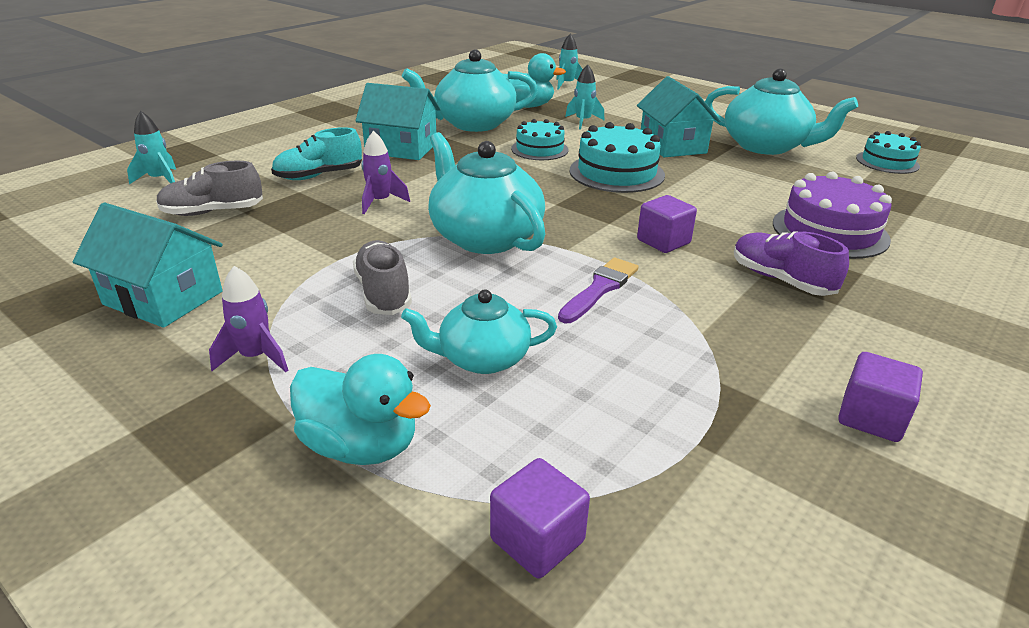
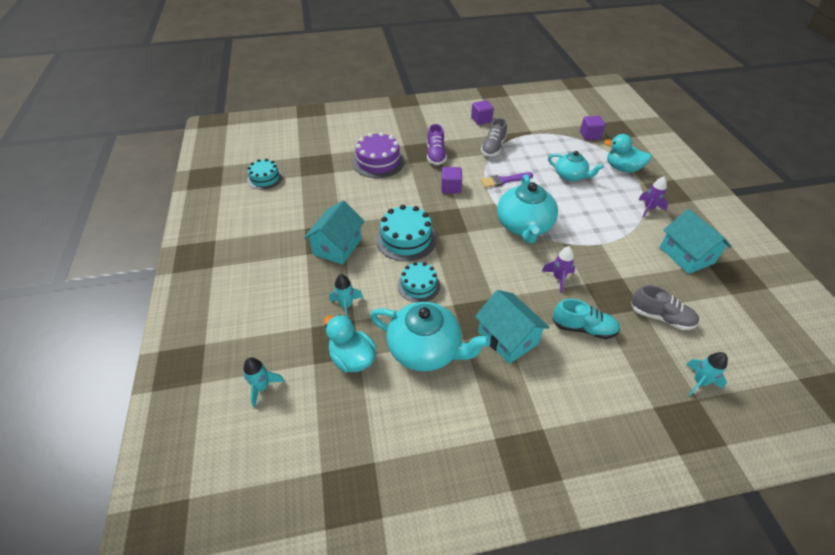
camera: 140 degrees left, 15 degrees up
(361, 446) = (622, 168): turquoise duck -> turquoise duck turned 45 degrees counterclockwise
(383, 293) = (589, 215): grey shoe -> grey shoe (493, 148)
(766, 146) = (291, 218): turquoise teapot -> none

